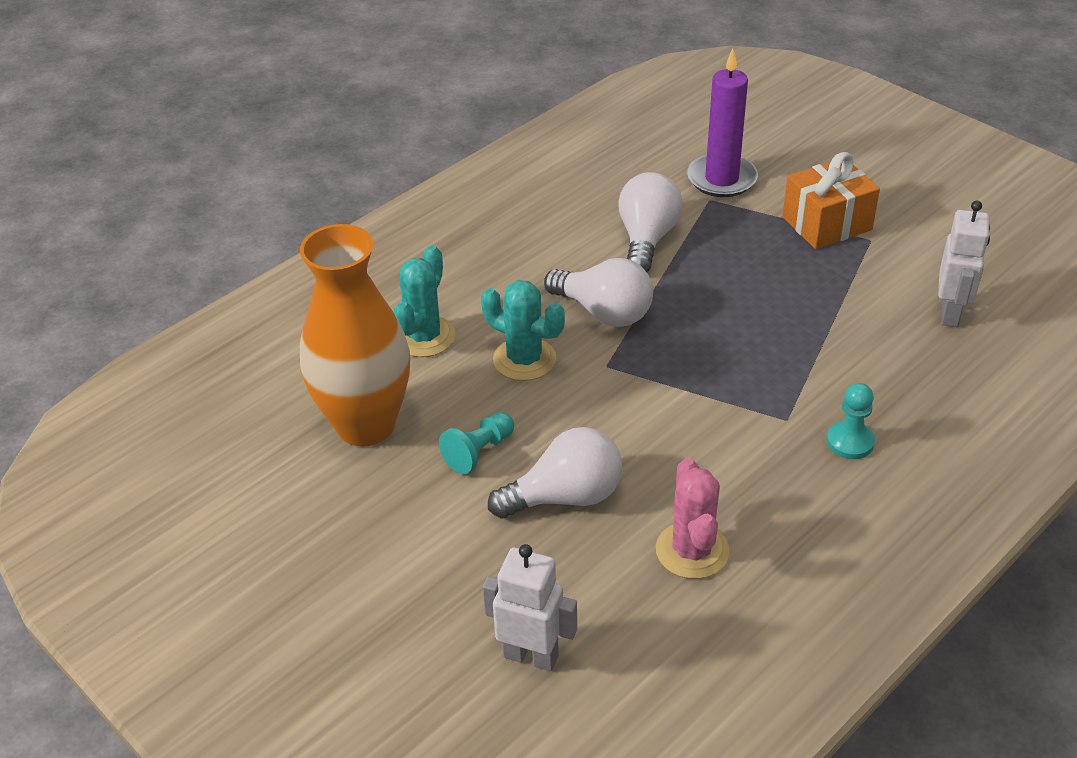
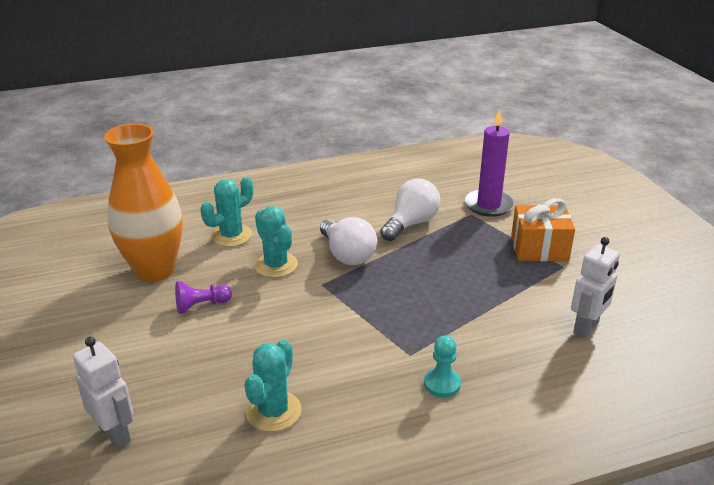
camera: 25 degrees right, 10 degrees down
(479, 452) = (201, 305): turquoise pawn -> purple pawn
(565, 497) = (226, 349): white light bulb -> none
(692, 550) = (273, 411): pink cactus -> turquoise cactus

